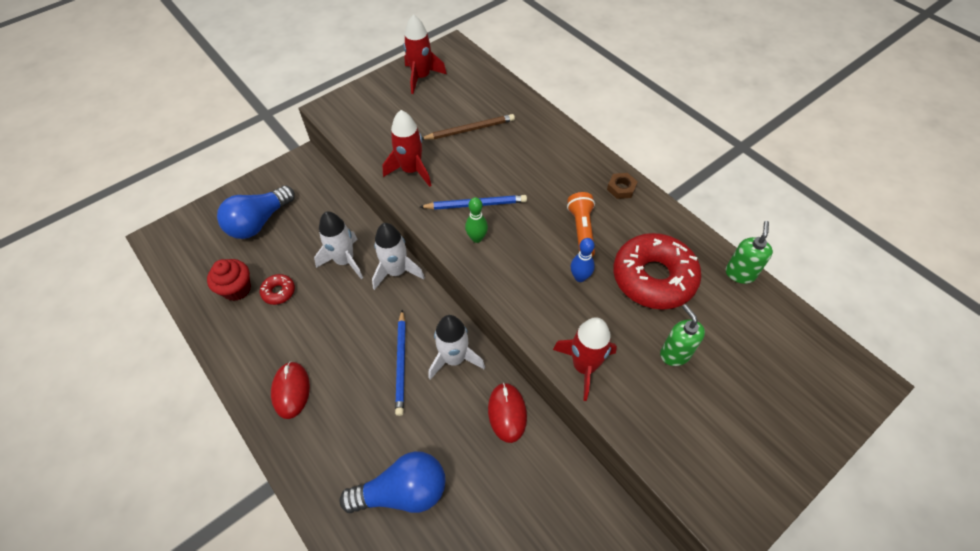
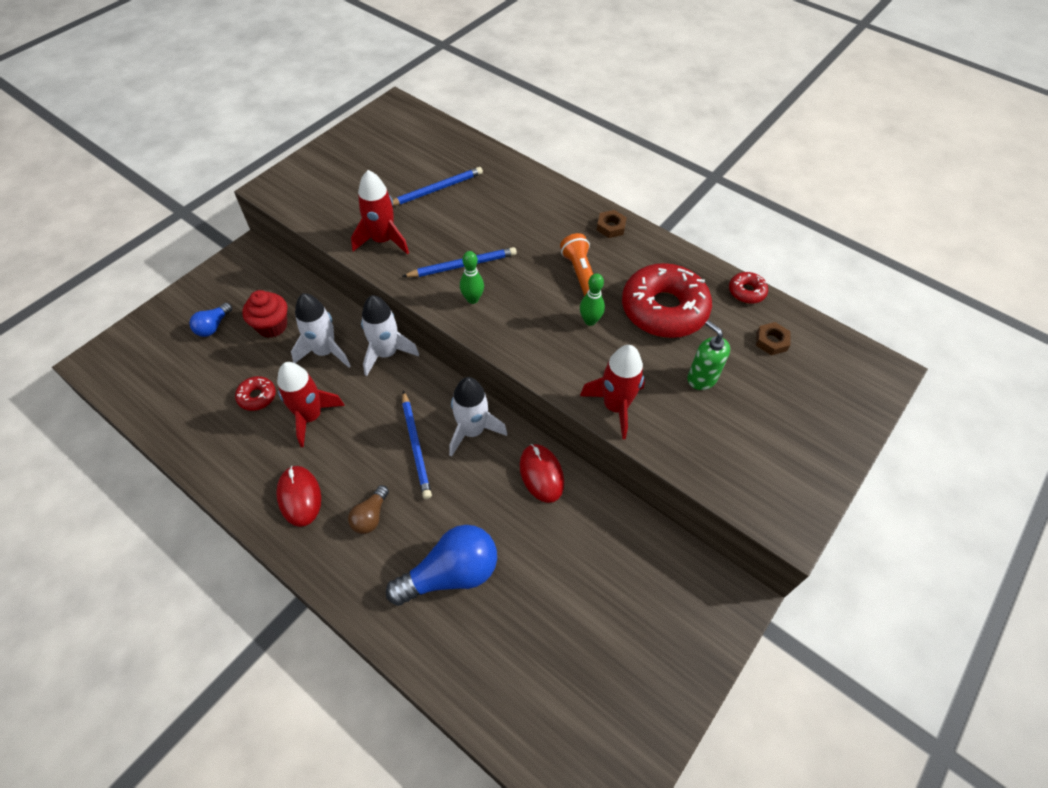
camera: 15 degrees left, 0 degrees up
(237, 289) = (207, 402): red cupcake -> red cupcake (272, 326)
(259, 222) = (213, 326): blue light bulb -> blue light bulb, size x0.52
(346, 421) = (370, 516): none -> brown light bulb
(421, 77) = (368, 141): red rocket -> red rocket (310, 417)
(470, 129) = (436, 189): brown pencil -> blue pencil
(580, 277) = (590, 321): blue bowling pin -> green bowling pin
(740, 273) = (746, 292): green soap dispenser -> red donut
(754, 328) = (771, 341): none -> brown nut

